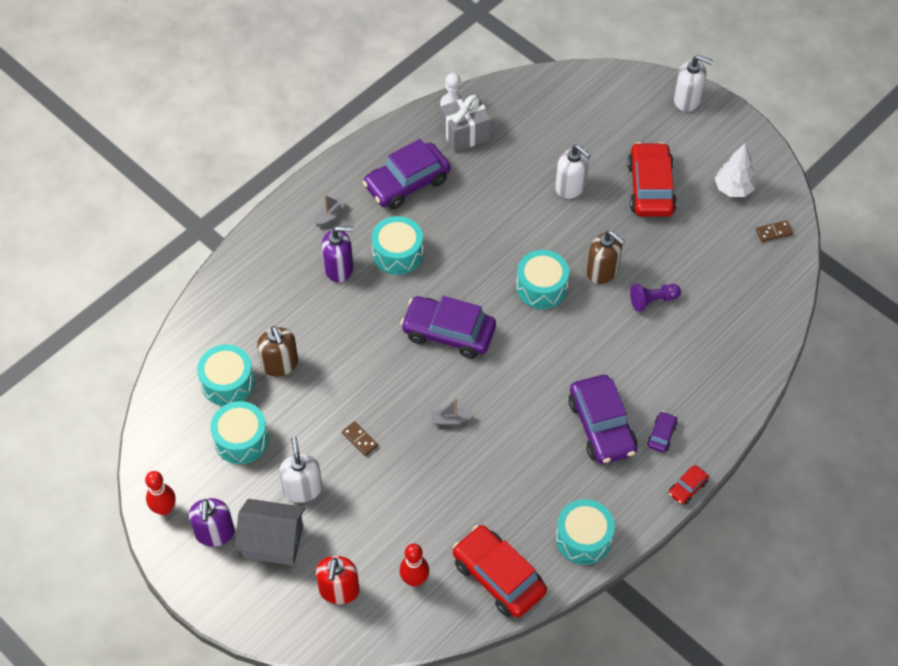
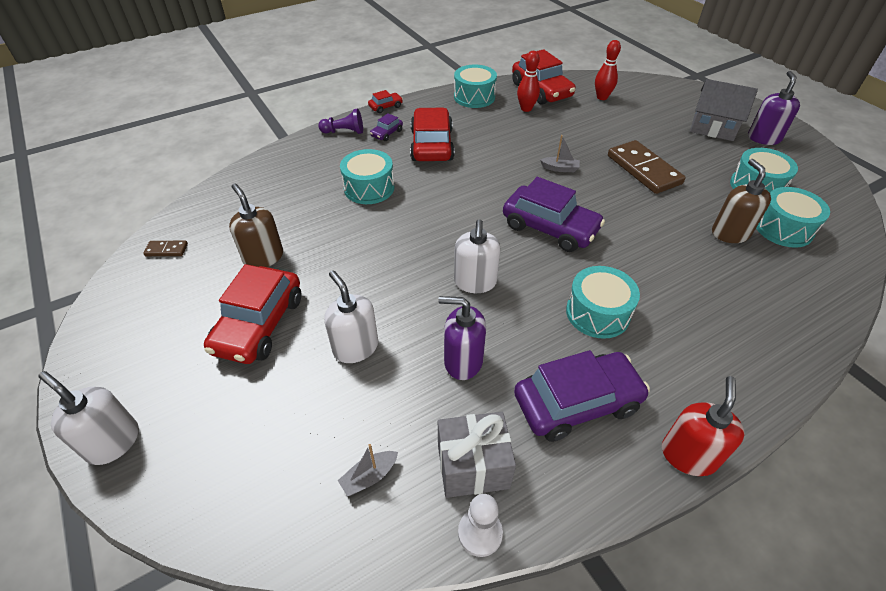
camera: 165 degrees left, 10 degrees down
(164, 508) = (814, 157): red bowling pin -> red bowling pin (526, 109)
(302, 488) = (693, 150): white soap dispenser -> white soap dispenser (475, 282)
(330, 215) = (689, 380): grey boat -> grey boat (369, 476)
(339, 268) = (672, 311): purple soap dispenser -> purple soap dispenser (463, 361)
(339, 590) = (658, 100): red soap dispenser -> red soap dispenser (688, 455)
(359, 439) = (644, 169): brown domino -> brown domino, size x2.26
(541, 287) = (440, 248): turquoise drum -> turquoise drum (369, 188)
(601, 426) = (432, 145): purple car -> red car
(602, 271) = (369, 250): brown soap dispenser -> brown soap dispenser (263, 257)
(652, 300) = (334, 216): purple pawn -> purple pawn (344, 132)
(733, 189) = (166, 302): white tree -> none

